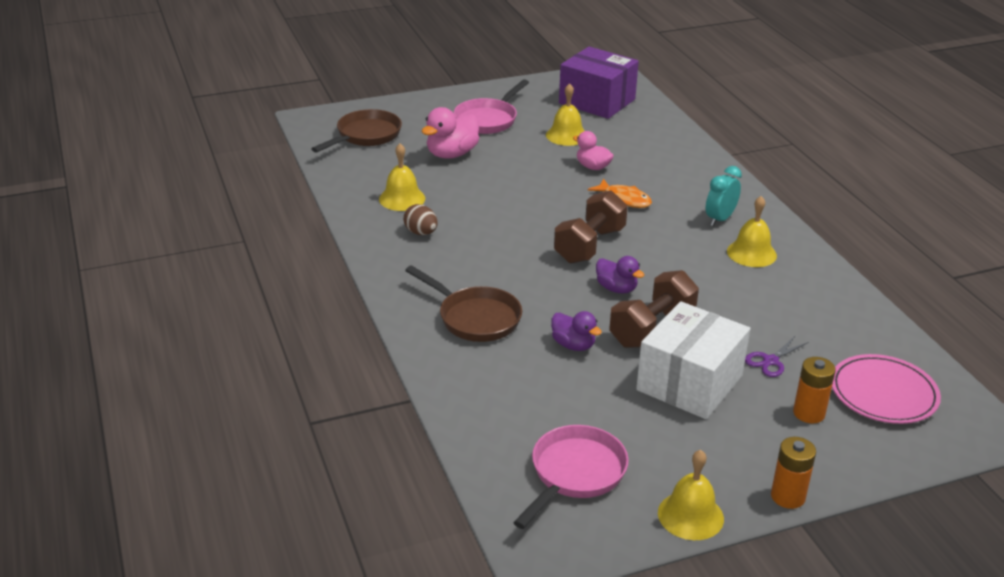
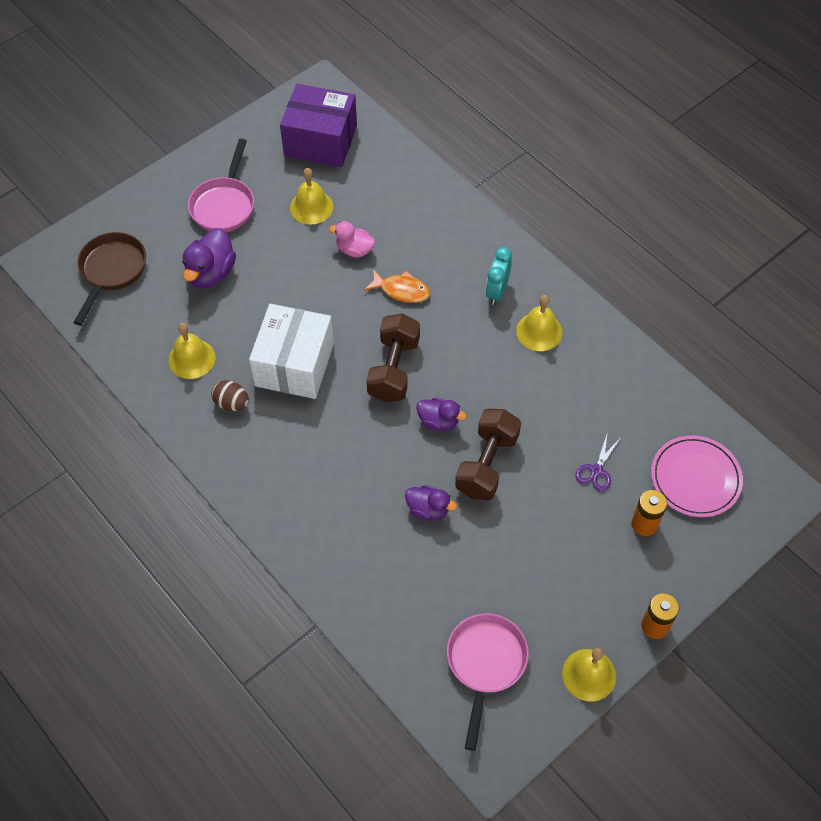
camera: 20 degrees left, 25 degrees up
(452, 154) = (211, 273): pink duck -> purple duck
(475, 318) = (330, 504): brown pan -> none
(689, 383) = (540, 522): white box -> white box (294, 364)

